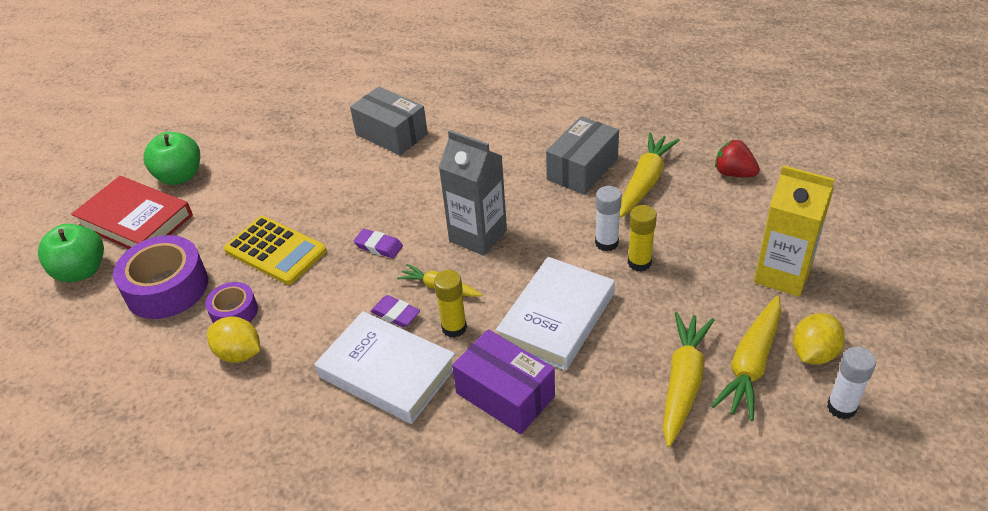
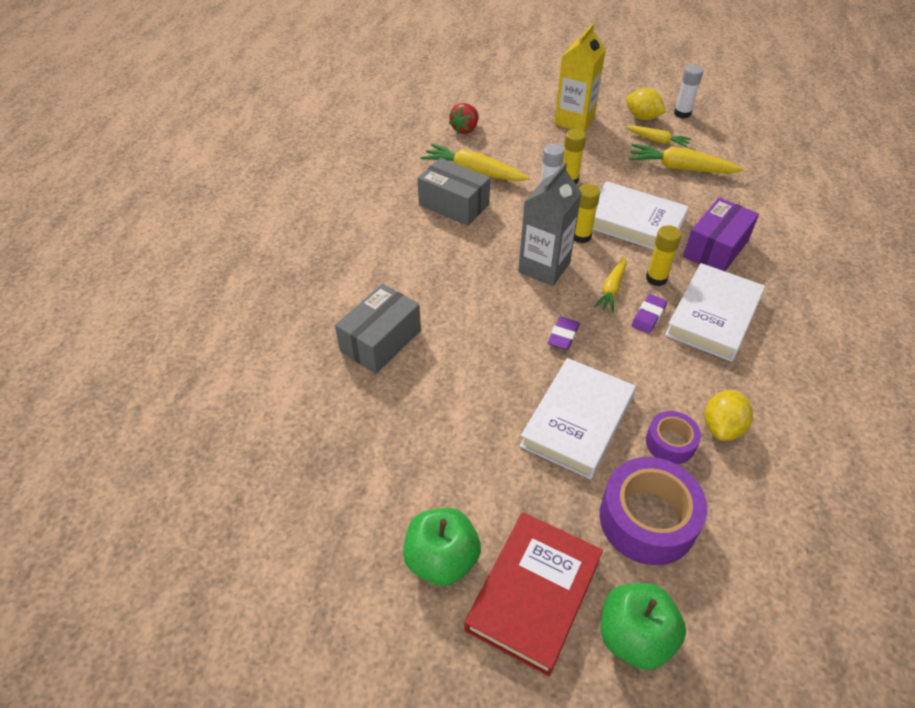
camera: 95 degrees left, 5 degrees up
(275, 251) = (577, 421): yellow calculator -> white book
(530, 268) = (581, 236): none -> yellow glue stick
(751, 364) = (657, 141): yellow carrot -> yellow carrot, size x0.61

